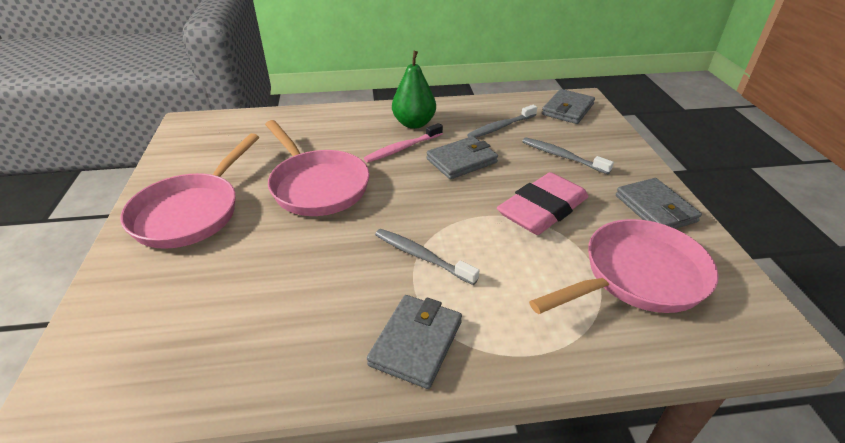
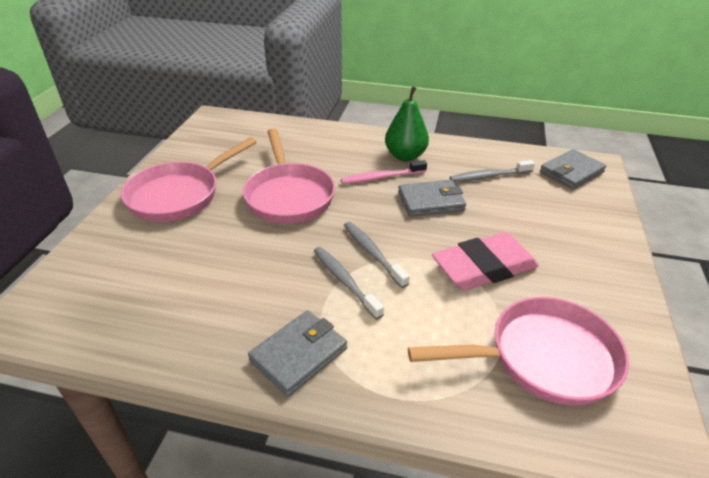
camera: 20 degrees right, 0 degrees up
(562, 156) = (536, 219): grey toothbrush -> grey toothbrush (372, 253)
(655, 208) = (606, 296): grey wallet -> none

